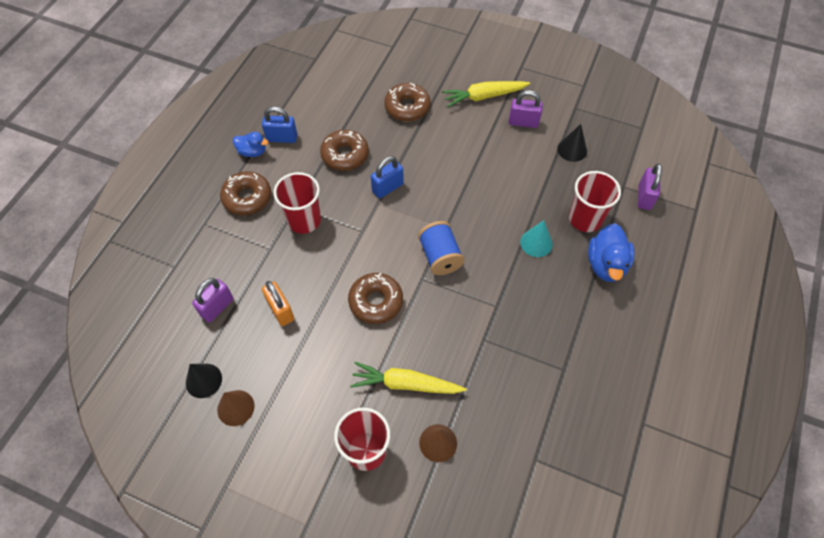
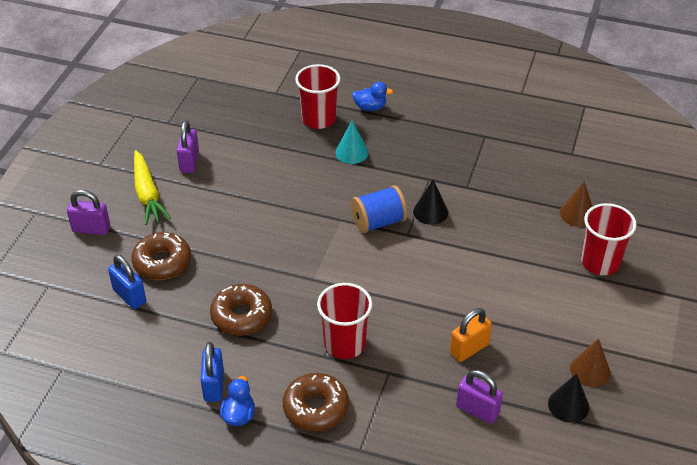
camera: 95 degrees left, 15 degrees down
(376, 302) = (442, 269): brown donut -> none
(387, 188) = (290, 271): blue padlock -> blue padlock (129, 296)
(406, 384) = (527, 239): yellow carrot -> none
(572, 149) = (229, 126): black cone -> black cone (430, 212)
(606, 264) = (370, 107): blue duck -> blue duck, size x0.61
(644, 197) = (288, 80): purple padlock -> purple padlock (91, 229)

